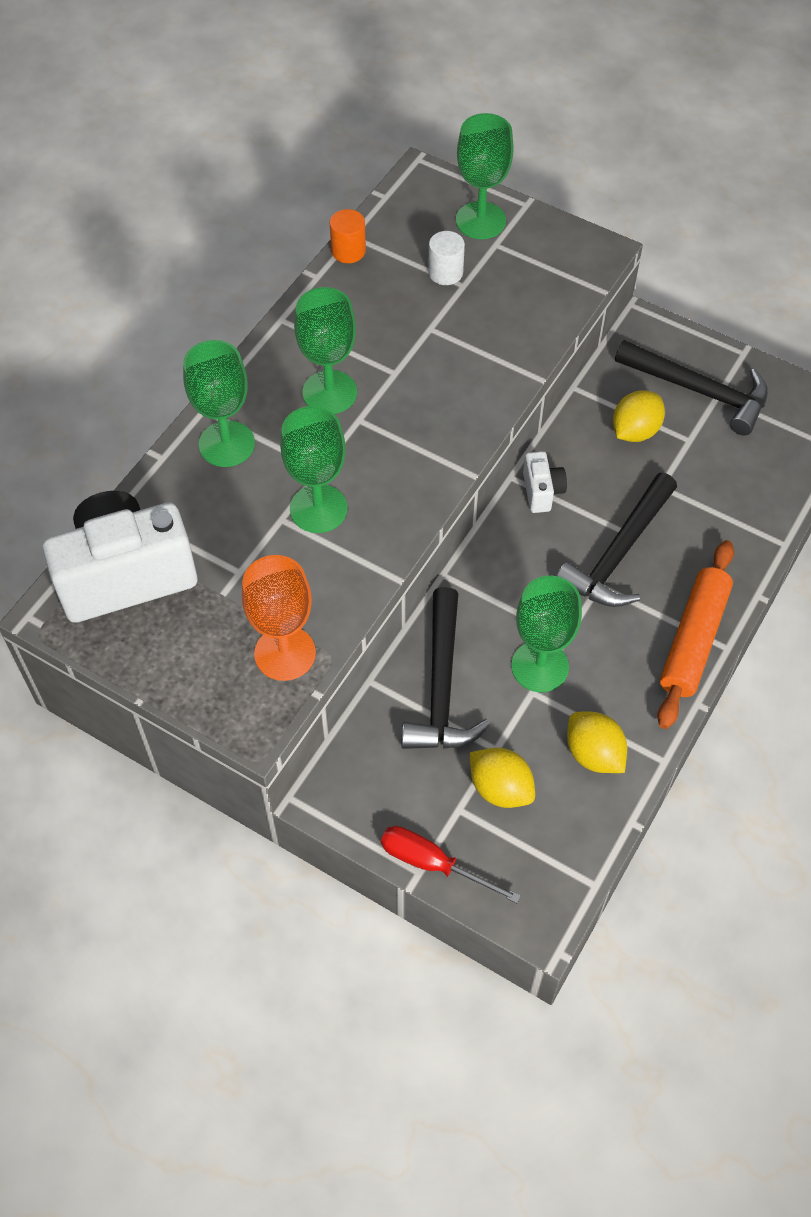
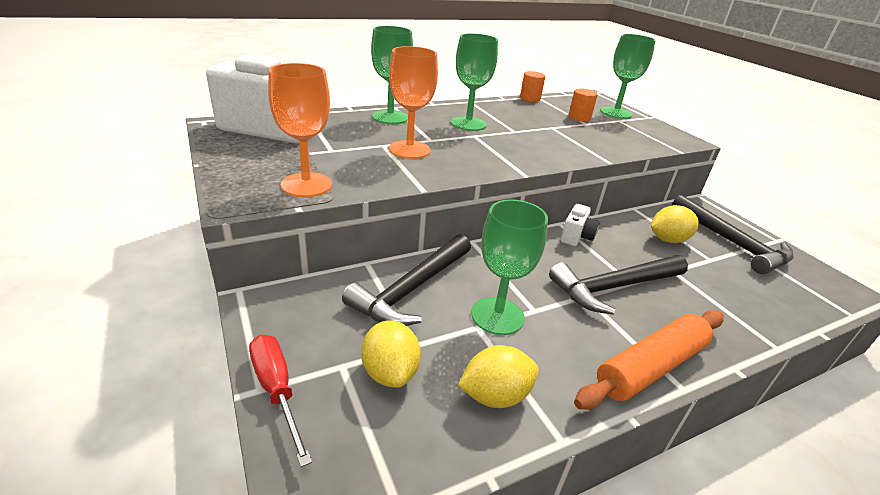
camera: 30 degrees right, 25 degrees down
(318, 509) = (409, 150): green goblet -> orange goblet
(445, 272) = (579, 118): white cylinder -> orange cylinder
(593, 754) = (495, 395): yellow lemon -> yellow lemon turned 75 degrees clockwise

